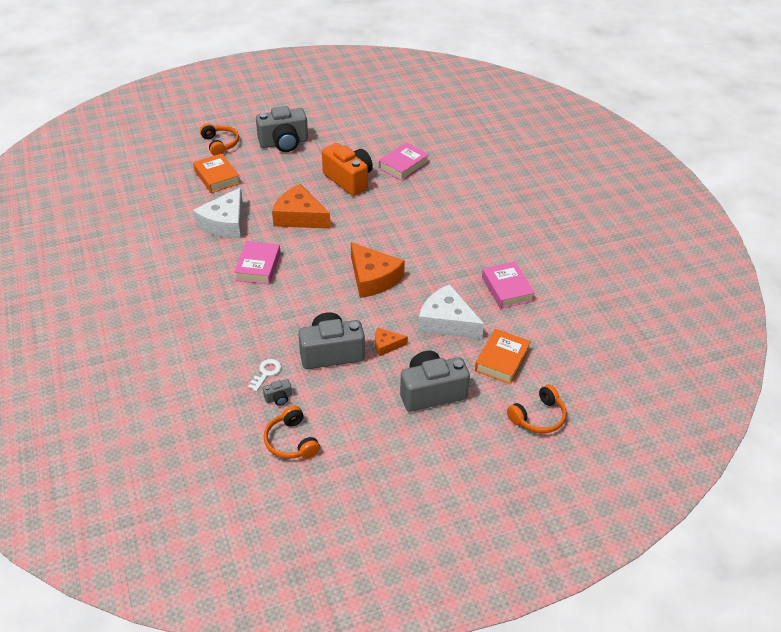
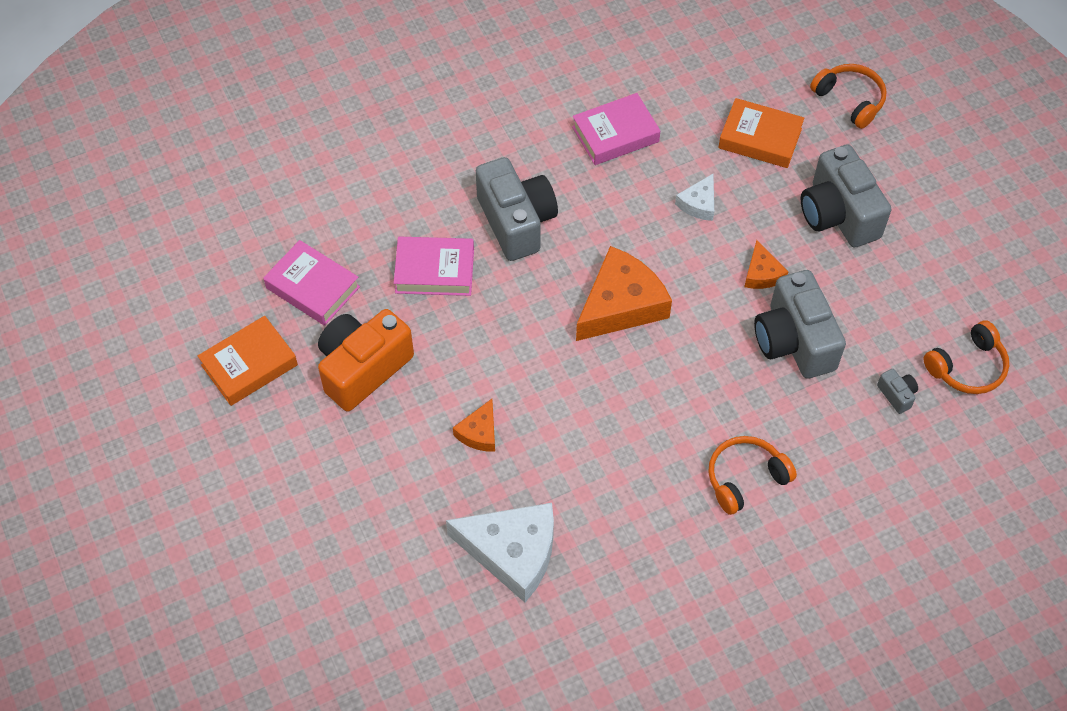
camera: 95 degrees left, 15 degrees up
(217, 177) = (372, 598): orange book -> orange book (249, 365)
(220, 144) = (257, 617): orange headphones -> orange headphones (745, 478)
(258, 266) = (621, 475): pink book -> pink book (434, 271)
(266, 373) = (854, 419): white key -> none
(284, 143) = (248, 497): grey camera -> grey camera (516, 222)
(299, 217) = (479, 432): orange cheese -> orange cheese, size x0.50
(447, 321) = (698, 204): white cheese -> white cheese, size x0.50

